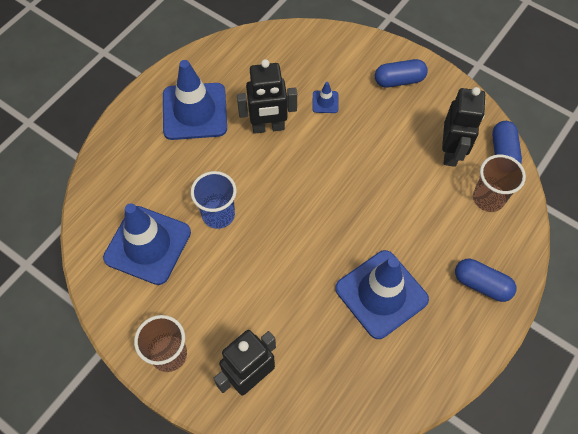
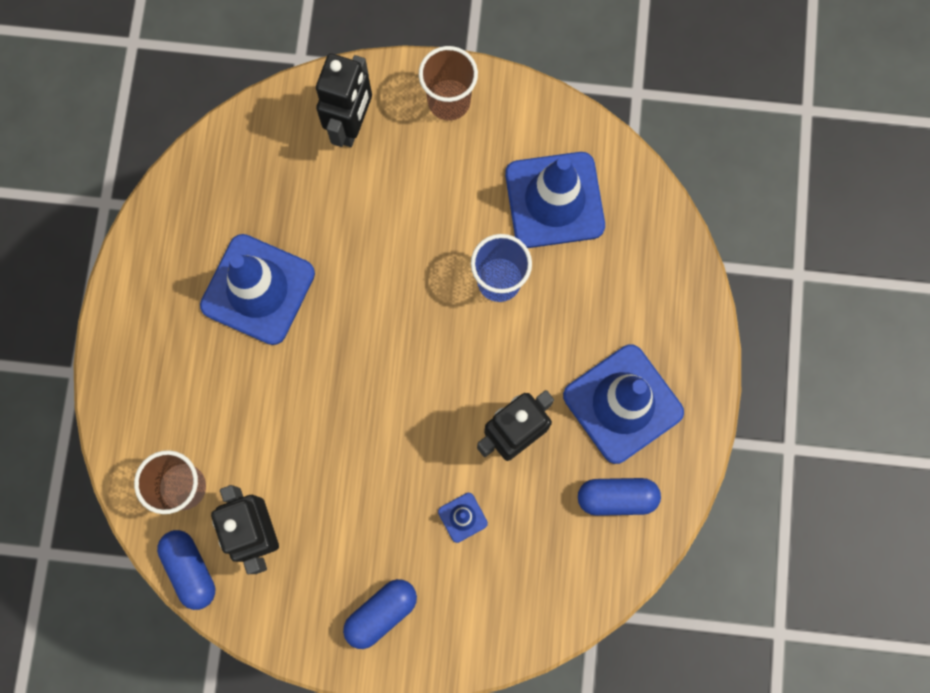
camera: 150 degrees right, 15 degrees up
(481, 284) = (148, 364): blue capsule -> blue capsule (616, 497)

